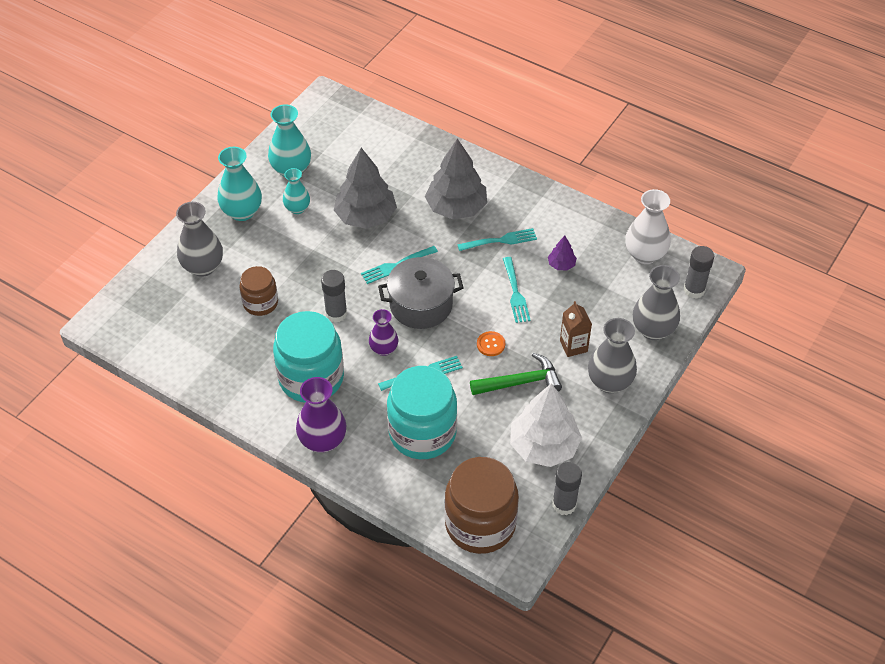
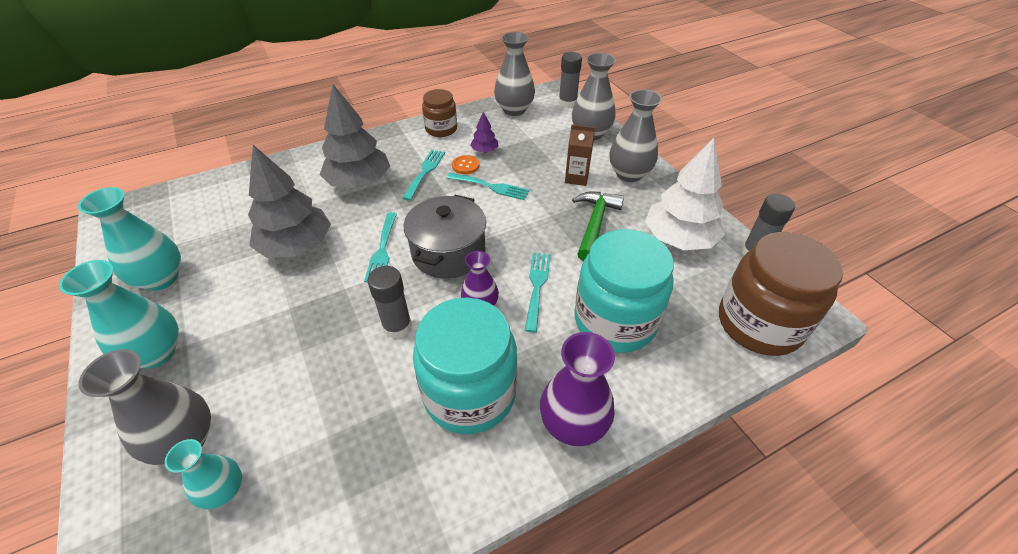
camera: 60 degrees left, 5 degrees down
(260, 303) = (311, 397): brown jar -> brown jar (441, 129)
(297, 208) = (218, 297): turquoise vase -> turquoise vase (224, 491)
(491, 344) = (536, 225): orange button -> orange button (465, 165)
(645, 254) = (514, 110): white vase -> grey vase

